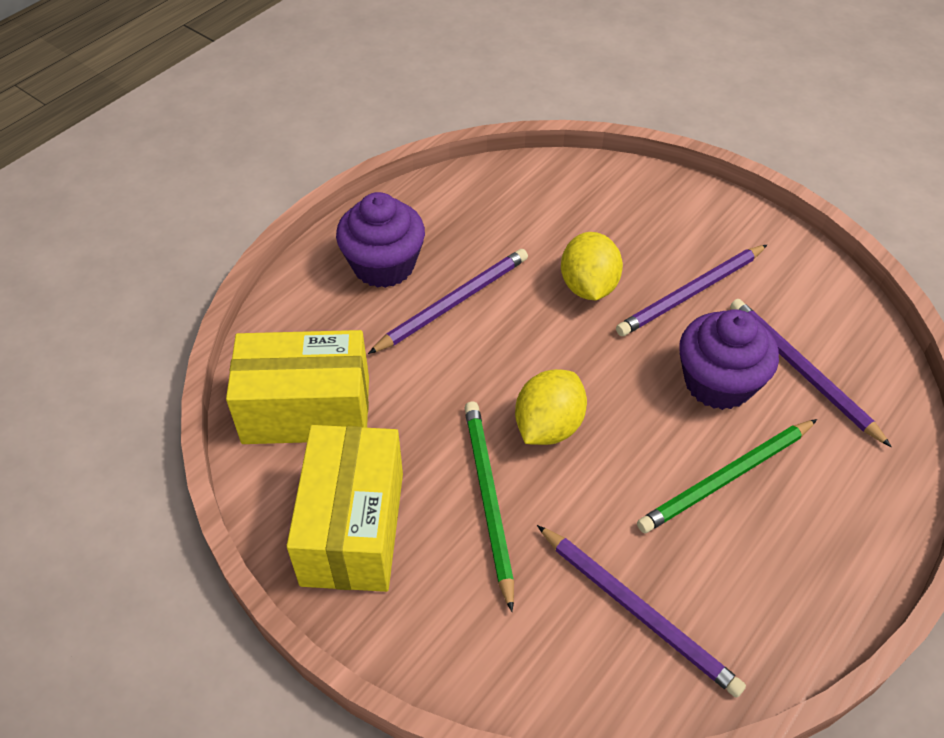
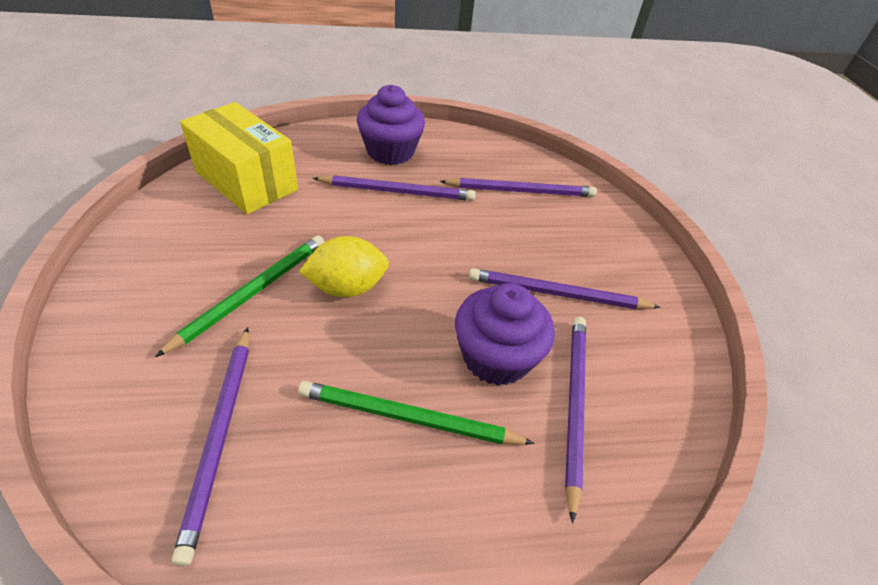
camera: 40 degrees right, 5 degrees down
(353, 528) = (171, 245): yellow box -> none
(546, 216) = (520, 191): none -> purple pencil
(588, 286) = (491, 240): yellow lemon -> none

